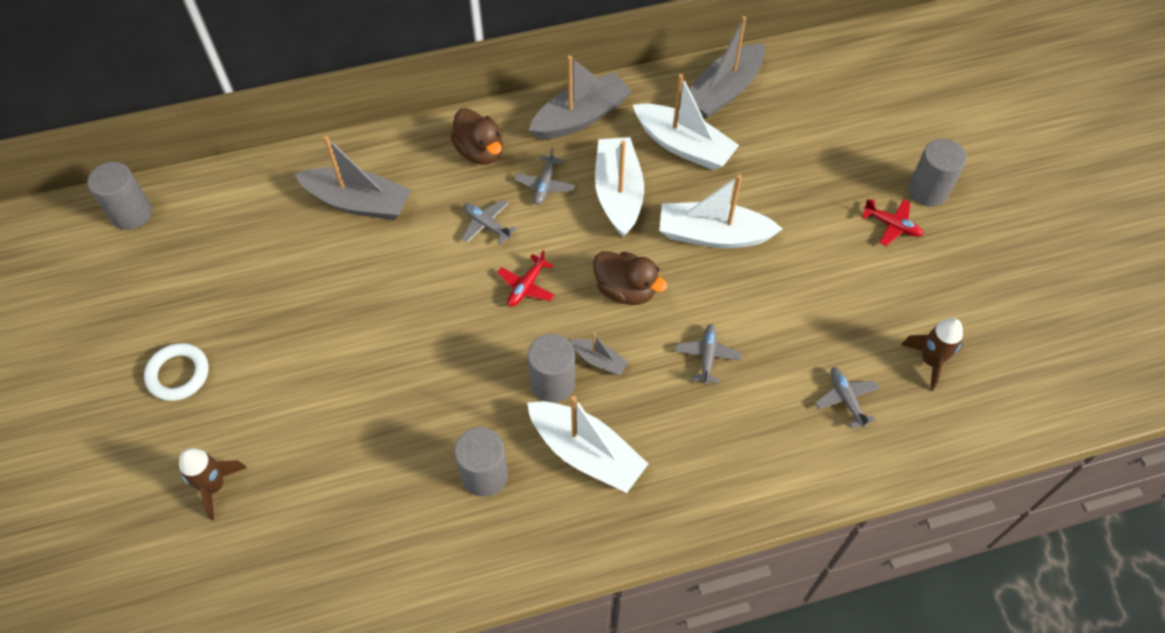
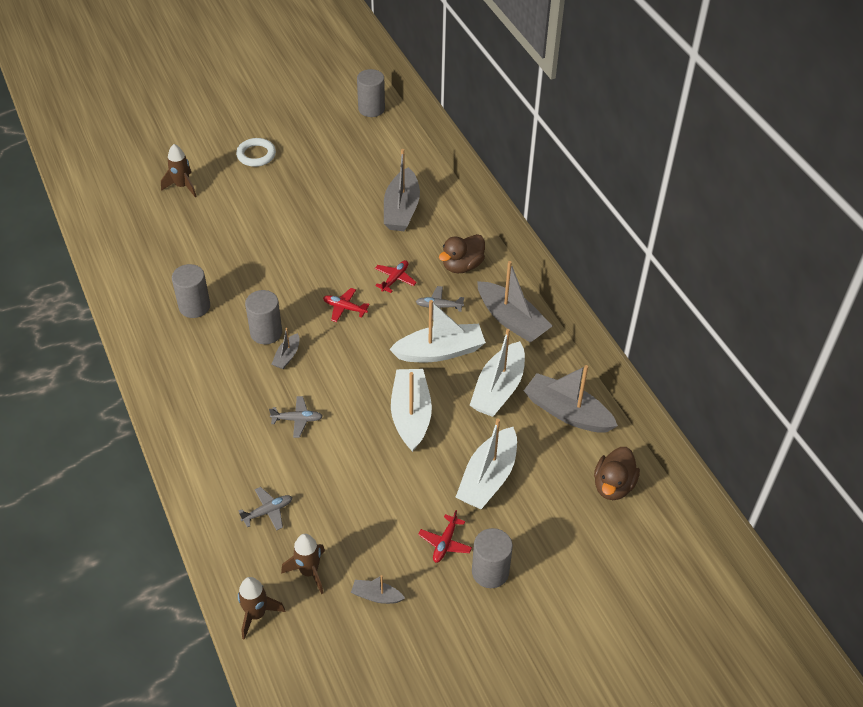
camera: 80 degrees right, 10 degrees down
(486, 225) = (395, 279): grey plane -> red plane
(586, 452) = (213, 357): white boat -> white boat (488, 477)
(625, 290) = (350, 365): brown duck -> brown duck (613, 485)
(960, 297) = (376, 596): none -> grey boat
(988, 420) = (256, 614): none -> brown rocket

